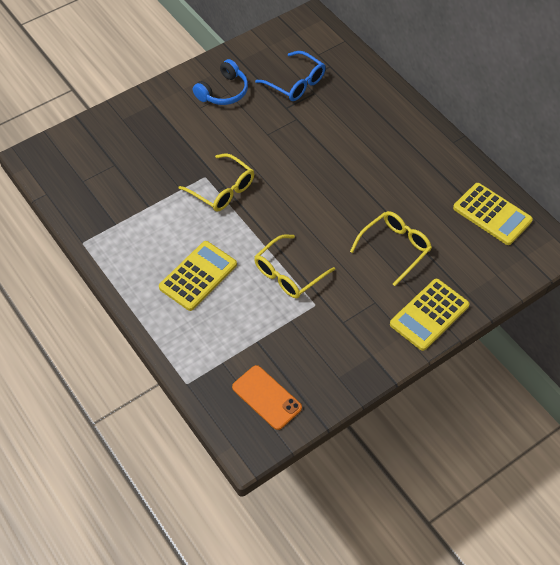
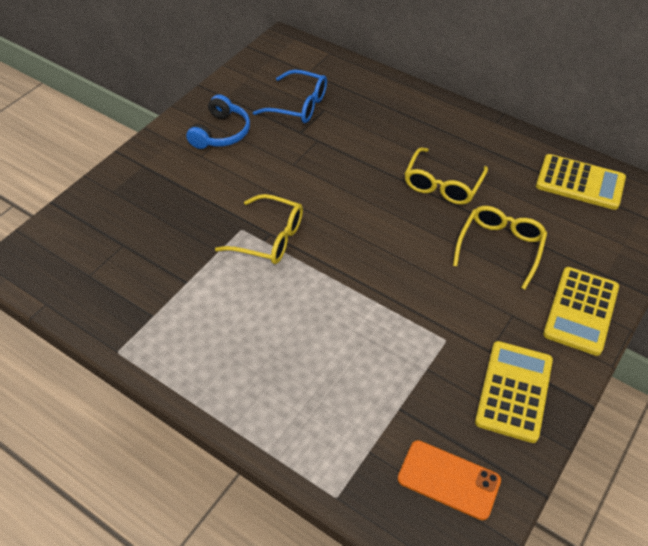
camera: 20 degrees left, 5 degrees down
(198, 276) = (287, 349): yellow calculator -> yellow calculator (514, 391)
(288, 274) = (395, 313): yellow glasses -> yellow glasses (442, 185)

